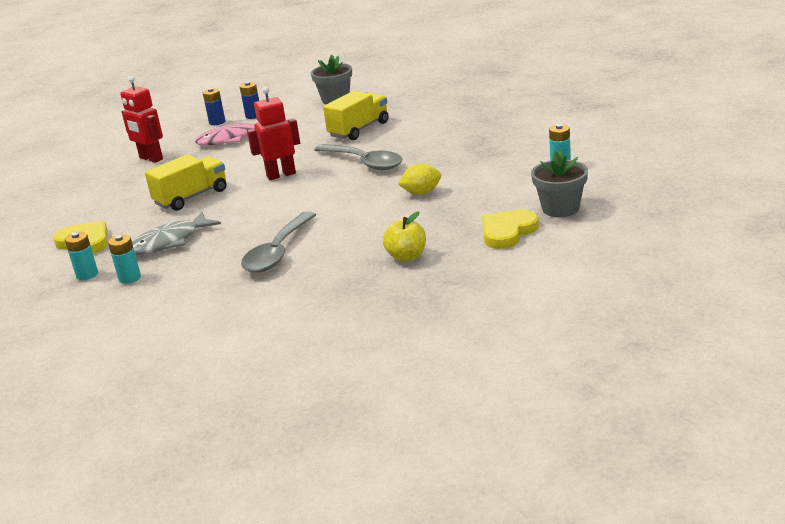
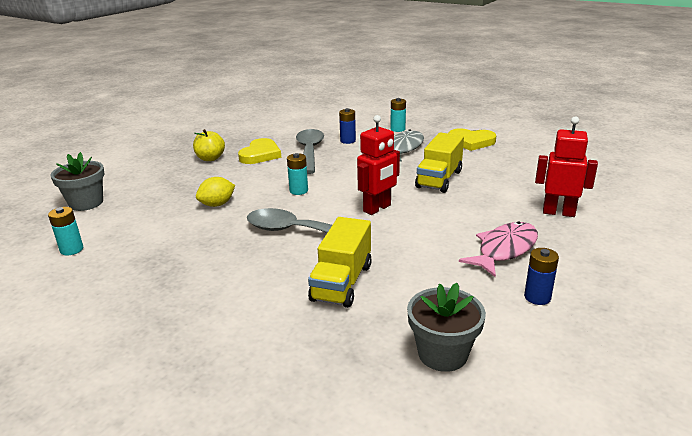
camera: 155 degrees right, 0 degrees up
(87, 275) = (431, 127): turquoise battery -> turquoise battery (298, 191)
(217, 122) = (574, 278): blue battery -> blue battery (348, 141)
(507, 232) = (135, 181): yellow heart -> yellow heart (260, 154)

